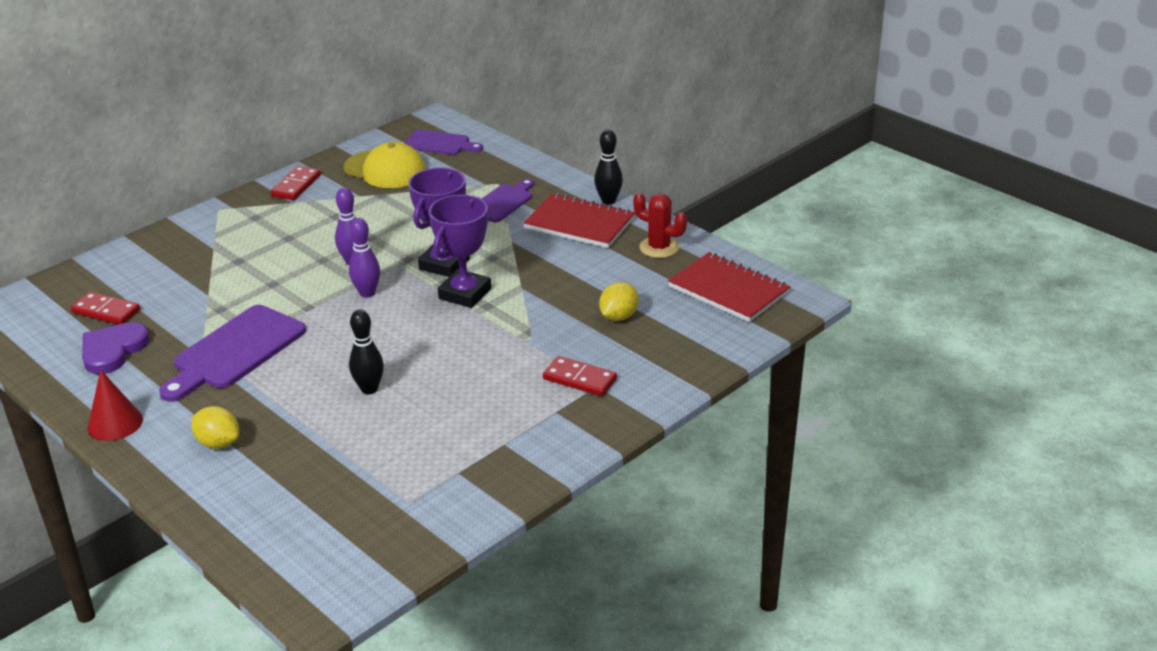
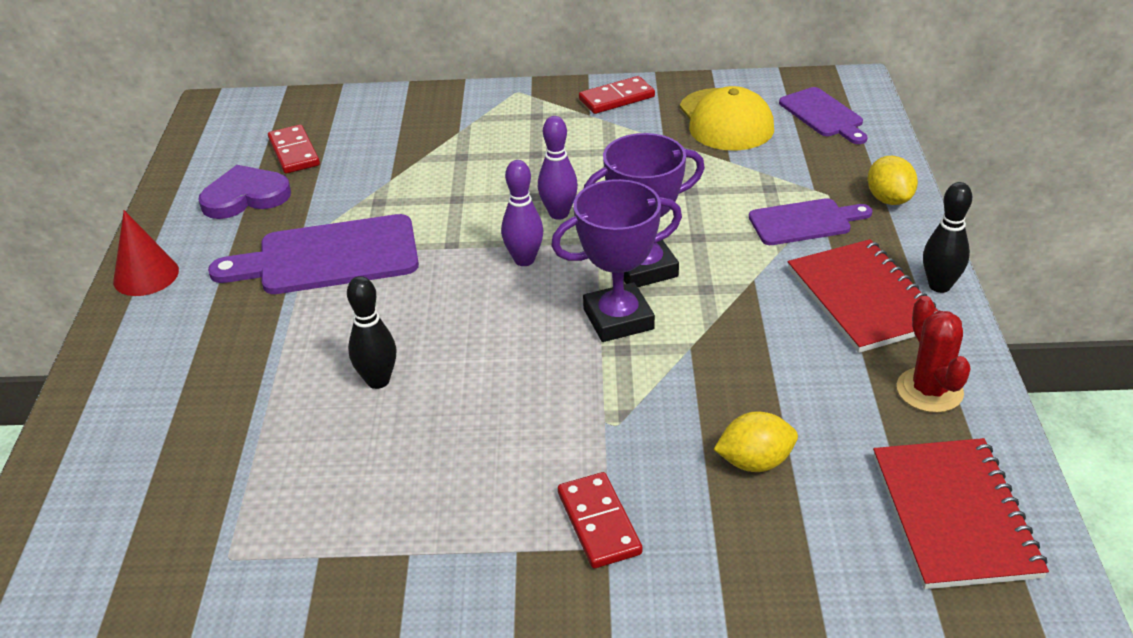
camera: 45 degrees right, 5 degrees up
(218, 443) = (183, 354): yellow lemon -> yellow lemon (889, 199)

